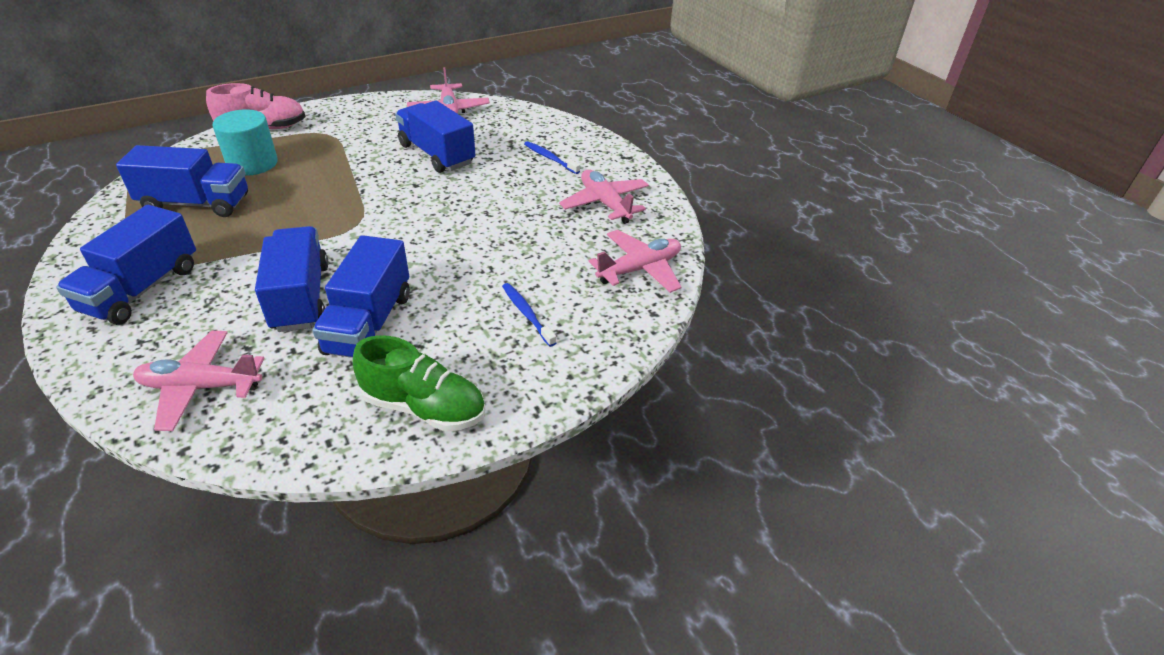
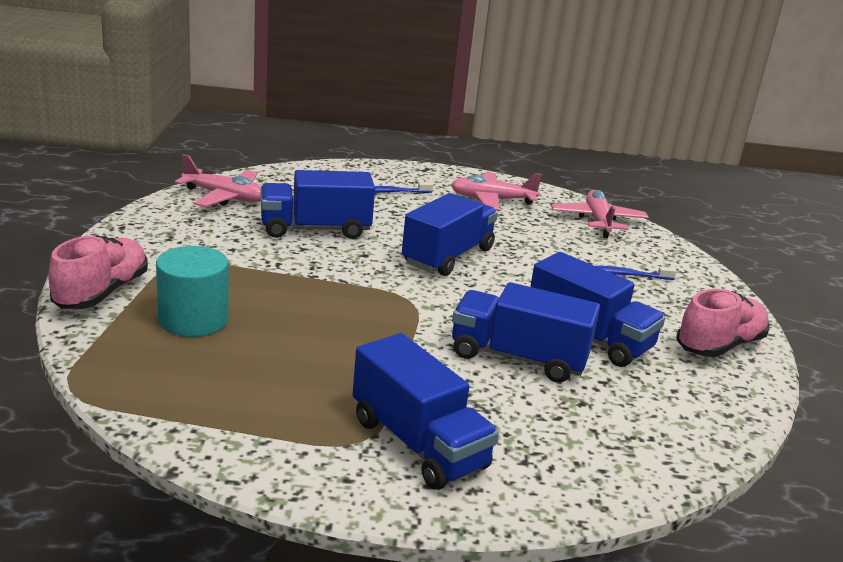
camera: 60 degrees left, 15 degrees down
(196, 204) = (250, 374): blue truck -> blue truck (448, 256)
(200, 387) = (630, 439): pink plane -> none
(424, 407) = (719, 345): green shoe -> pink shoe

